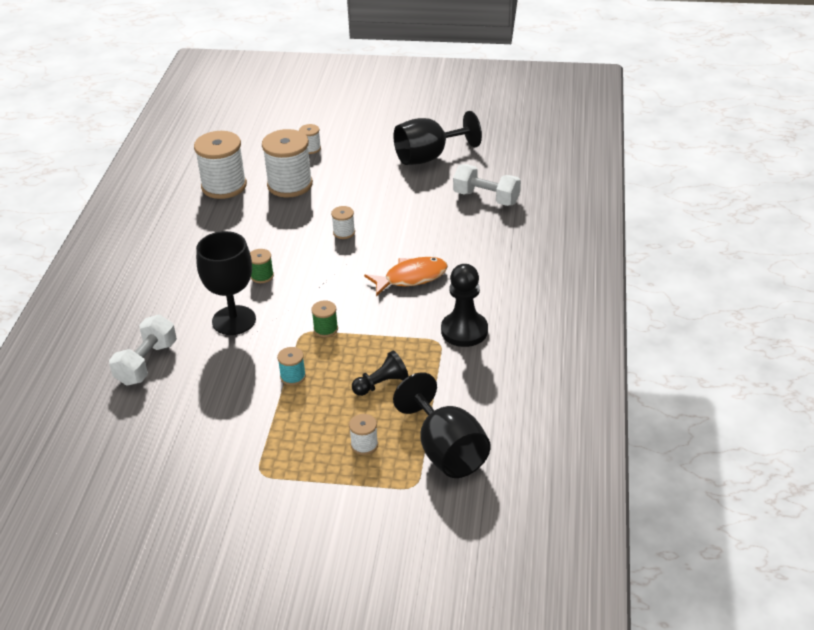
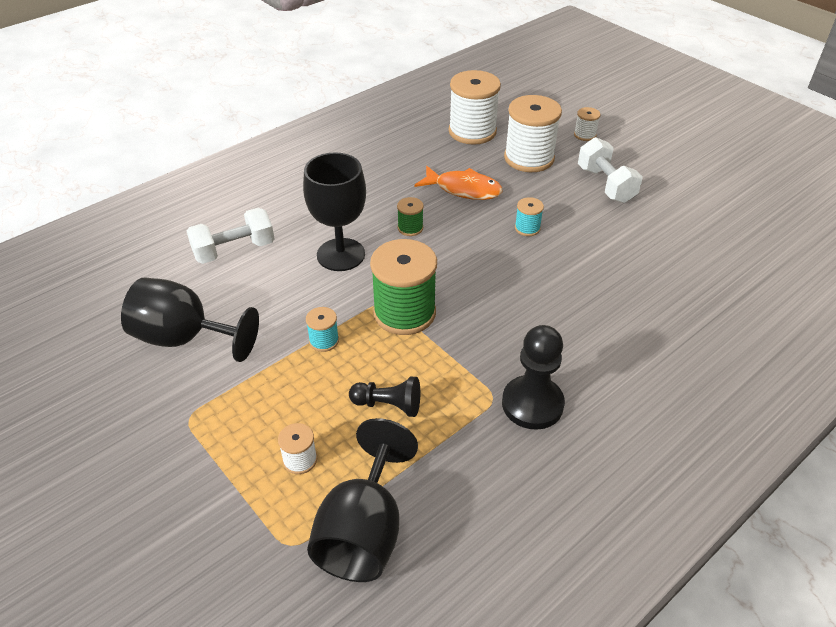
camera: 40 degrees right, 5 degrees up
(325, 329) = (404, 313): green spool -> green spool, size x2.17
(344, 232) = (527, 228): white spool -> turquoise spool
(411, 278) = (541, 311): orange fish -> orange fish (463, 189)
(429, 157) = (693, 198): black goblet -> black goblet (185, 338)
(486, 198) = (712, 272): white dumbbell -> white dumbbell (605, 184)

